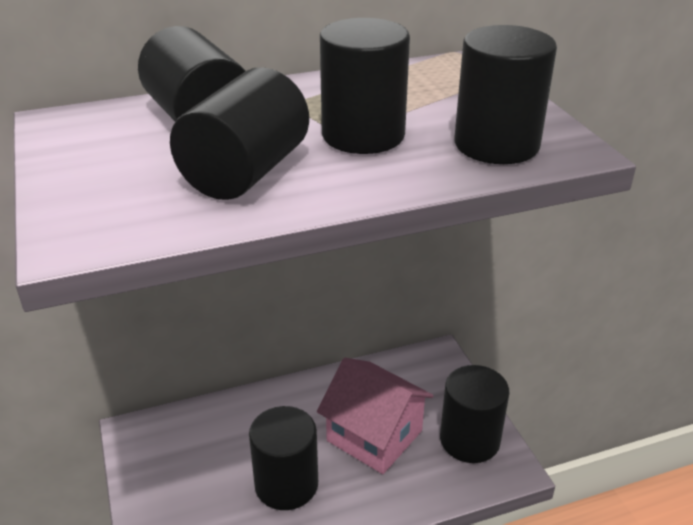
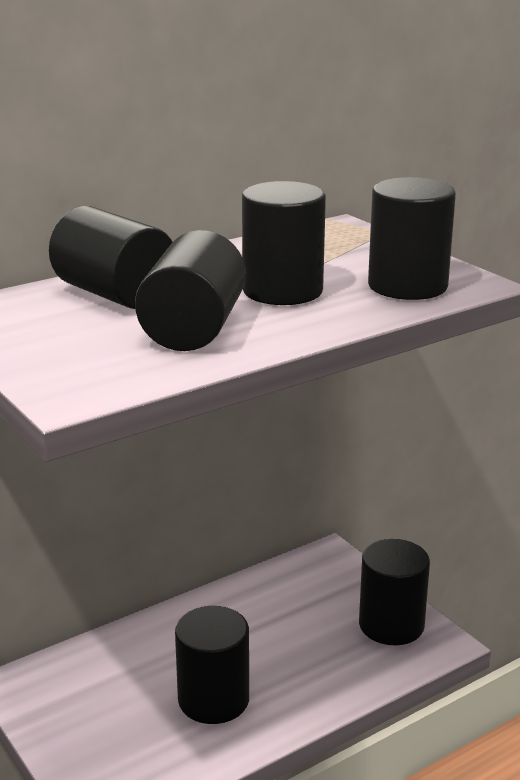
camera: 15 degrees left, 10 degrees down
(374, 435) = (290, 638): pink house -> none

